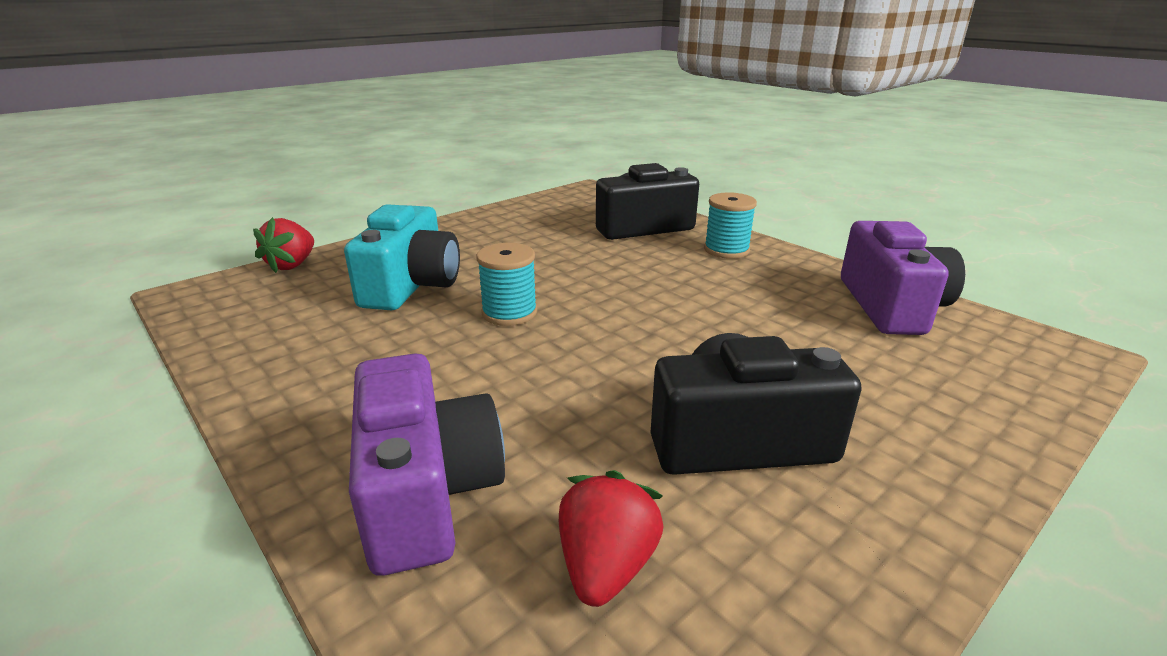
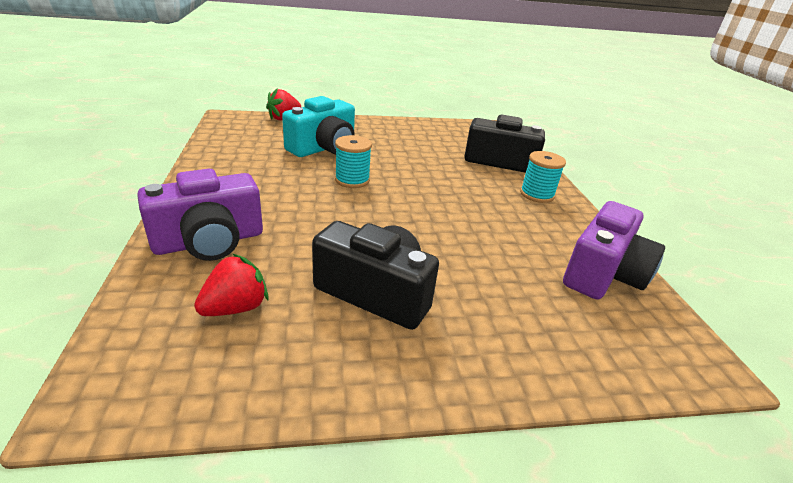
camera: 30 degrees right, 5 degrees up
(426, 492) = (209, 241): purple camera -> purple camera turned 45 degrees clockwise

